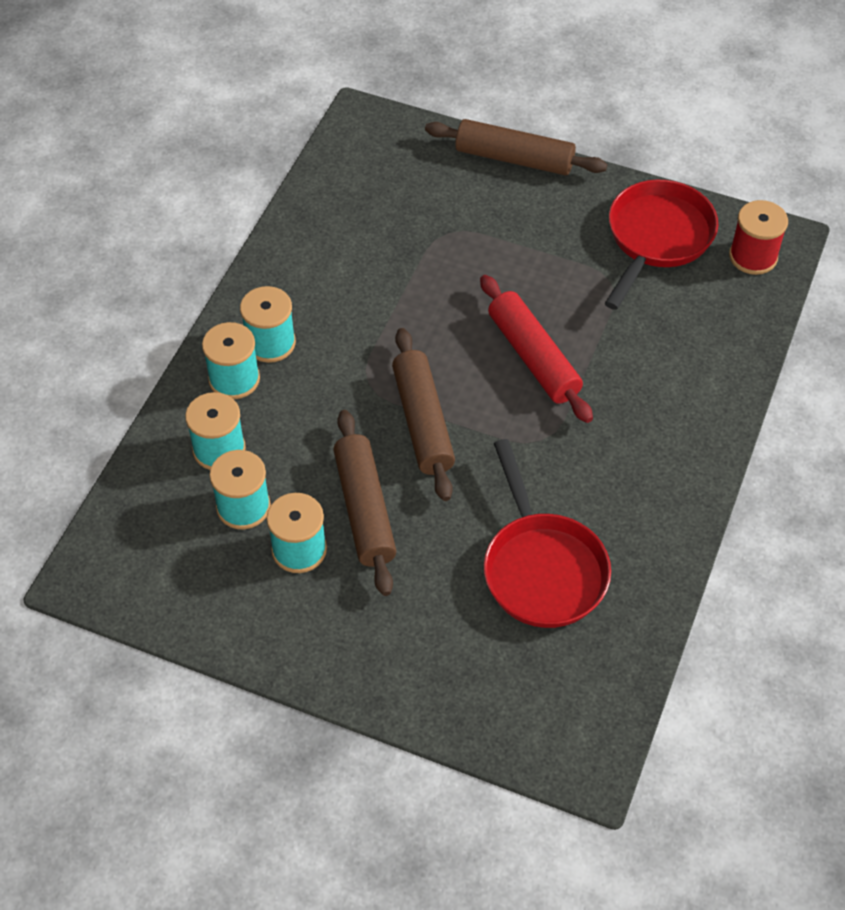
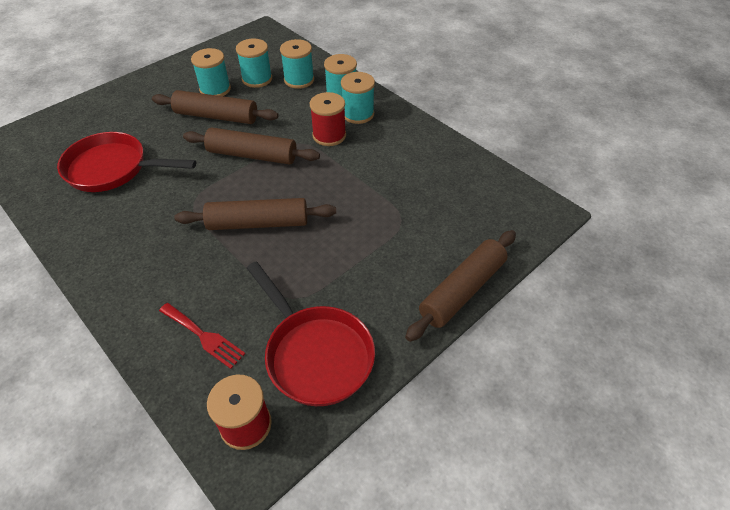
camera: 115 degrees right, 5 degrees down
(335, 356) = (329, 135): none -> red spool
(533, 357) = (258, 223): red rolling pin -> brown rolling pin
(700, 329) = (204, 336): none -> red fork

